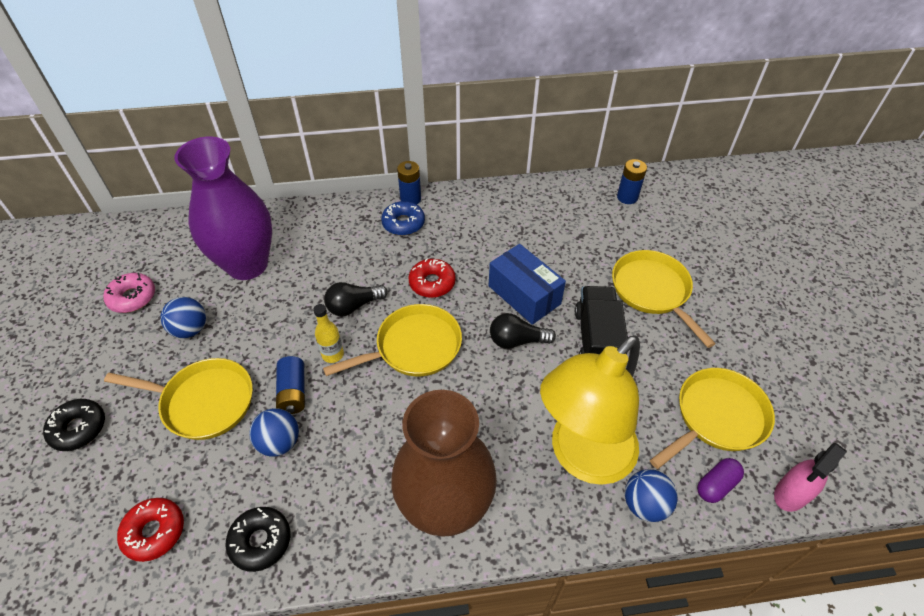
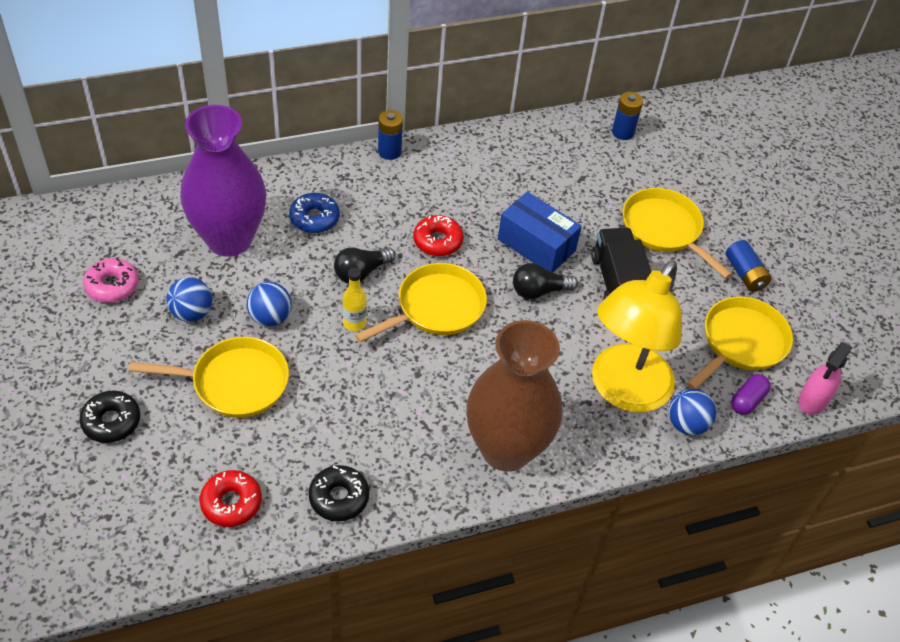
camera: 15 degrees left, 0 degrees up
(279, 442) = (327, 411): blue ball -> blue ball (270, 317)
(293, 392) = (325, 363): blue battery -> blue battery (744, 274)
(403, 223) = (389, 180): blue donut -> blue donut (314, 218)

